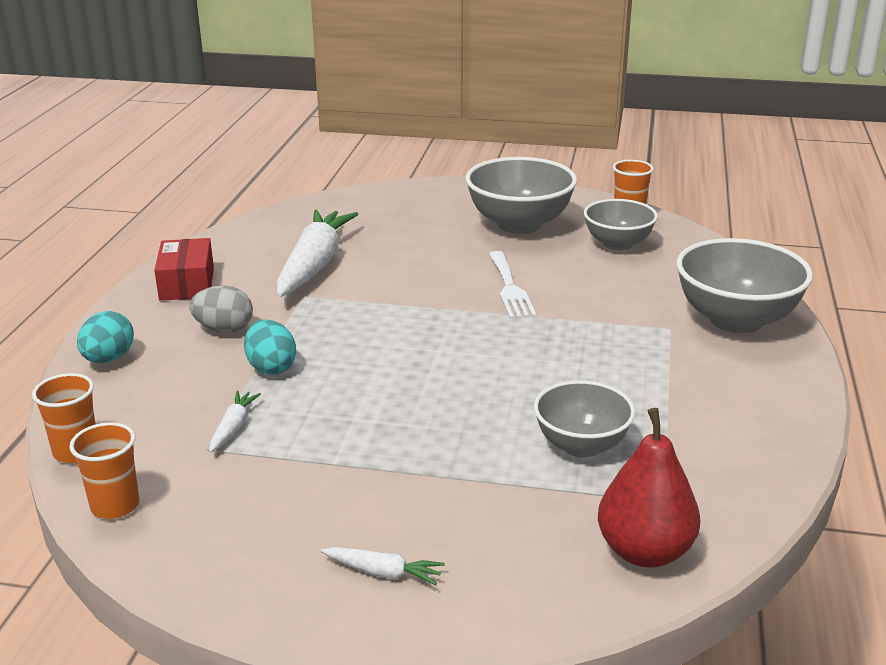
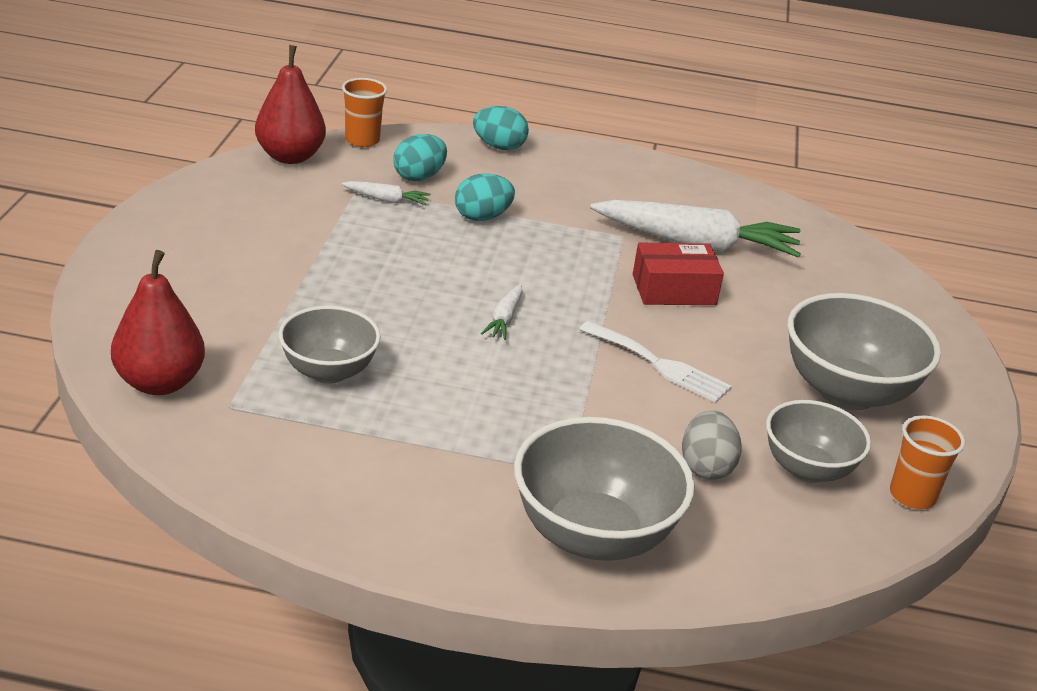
camera: 85 degrees right, 5 degrees up
(115, 506) = (290, 156): orange cup -> red pear
(178, 408) = (419, 177): none -> turquoise egg
(187, 283) = (642, 177): red box -> red box (674, 289)
(224, 329) = (552, 195): grey egg -> grey egg (706, 467)
(383, 572) = (178, 257): white carrot -> white carrot (504, 319)
(510, 288) = (659, 364): white fork -> white fork turned 135 degrees counterclockwise

